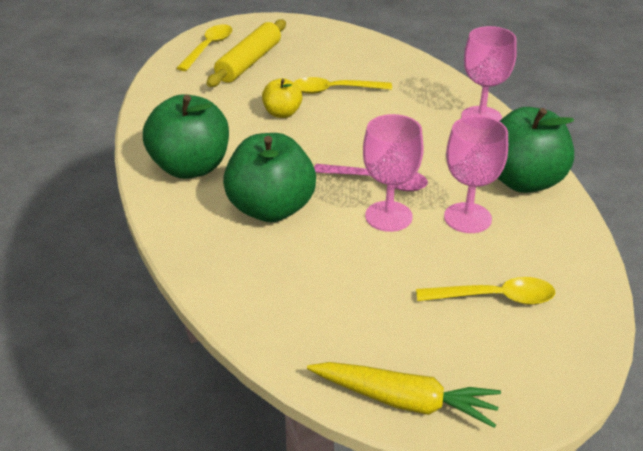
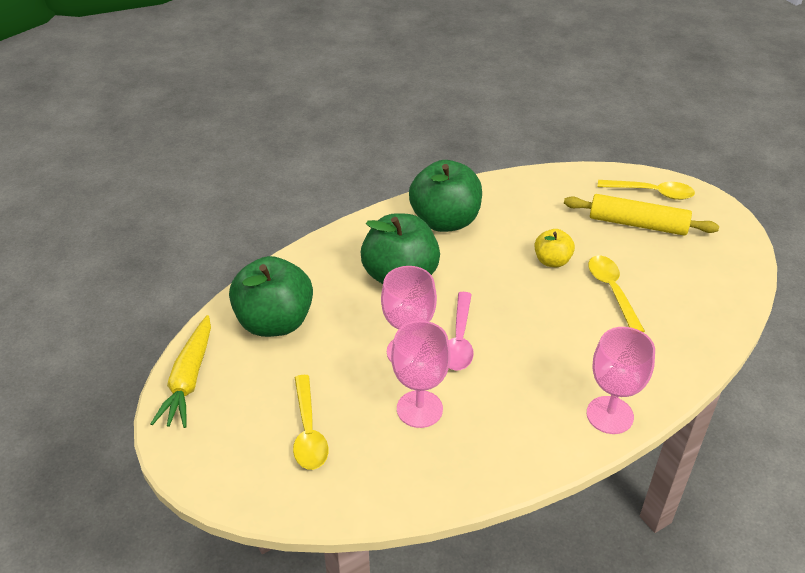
camera: 80 degrees right, 5 degrees up
(523, 181) = (495, 454): green apple -> green apple (275, 322)

